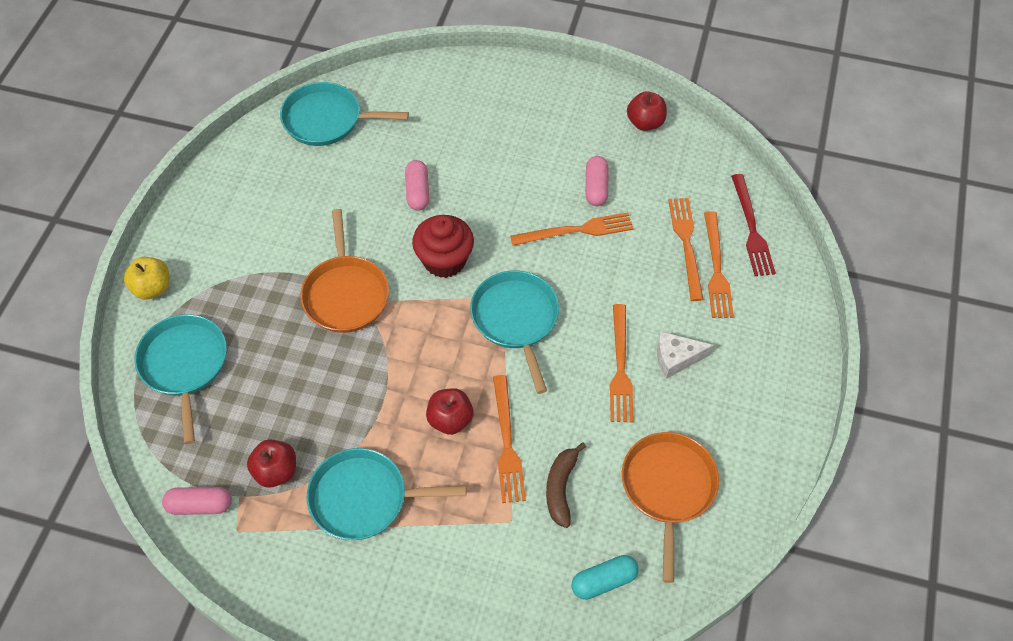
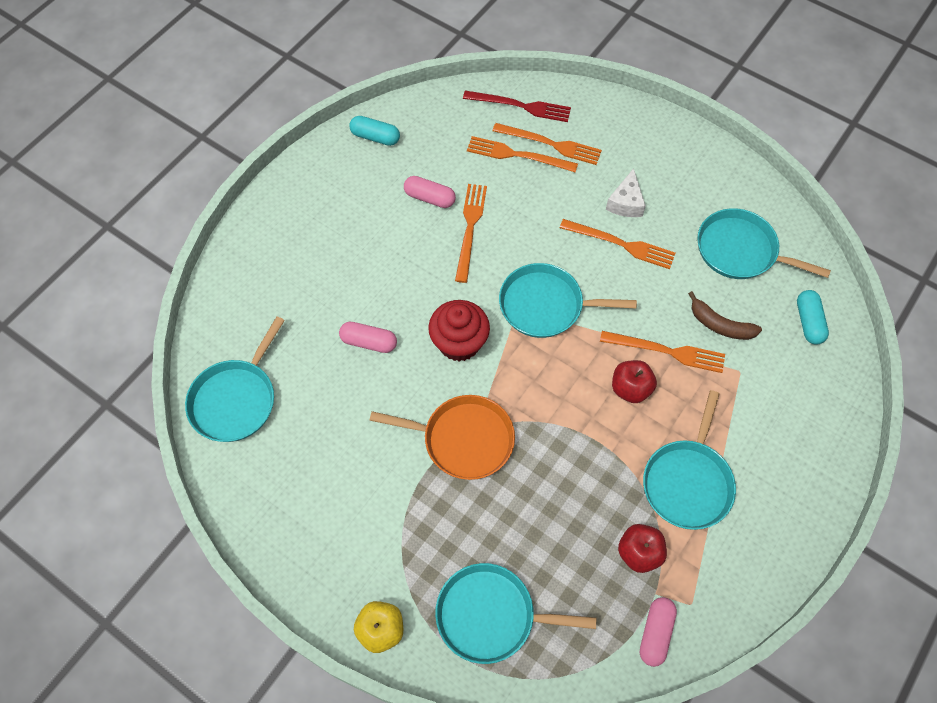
camera: 70 degrees left, 5 degrees up
(645, 123) = (375, 137): red apple -> turquoise capsule
(668, 488) = (740, 250): orange pan -> turquoise pan

